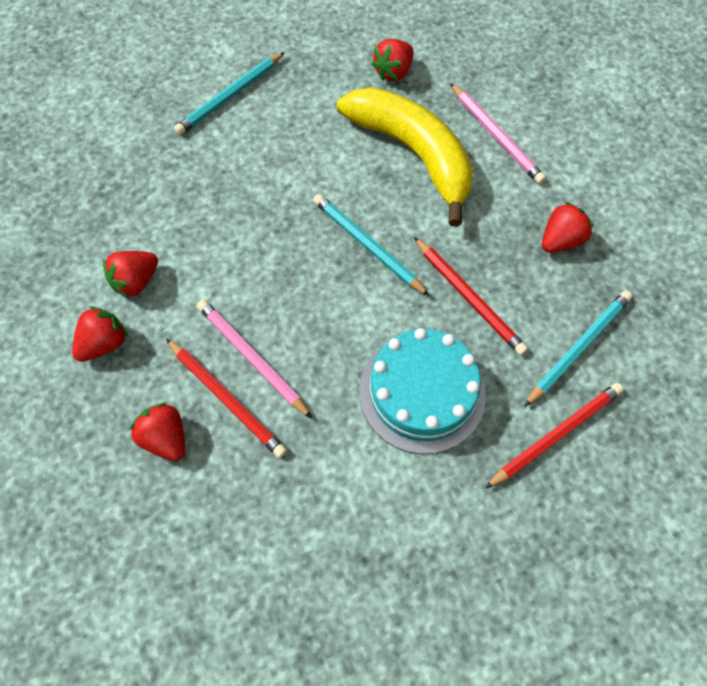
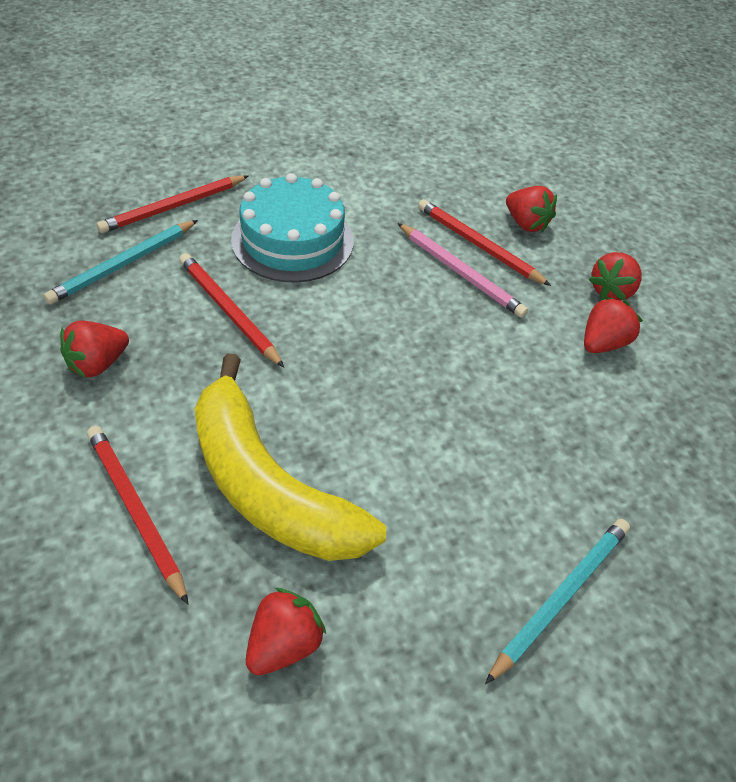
camera: 175 degrees right, 15 degrees down
(367, 246) = (341, 367): turquoise pencil -> none
(496, 136) = (135, 511): pink pencil -> red pencil

